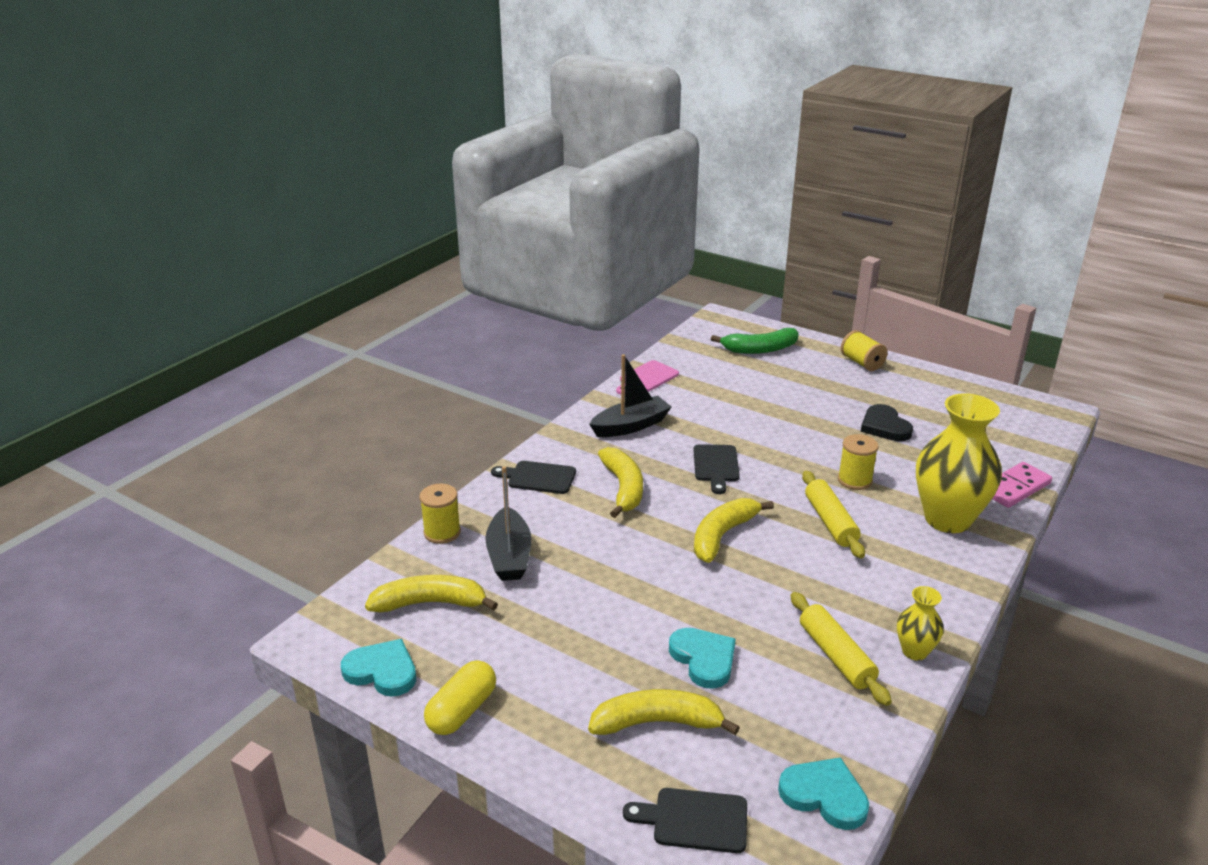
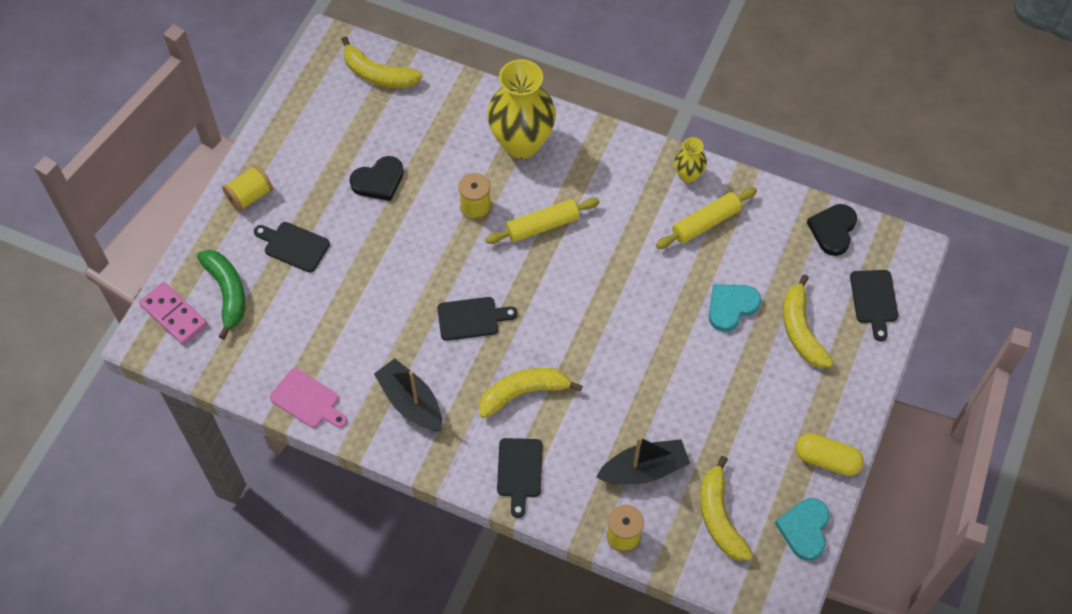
camera: 100 degrees left, 30 degrees up
(723, 536) = (579, 305): yellow banana -> yellow banana (378, 74)
(807, 380) = (294, 246): none -> black cutting board
(824, 795) = (833, 230): turquoise heart -> black heart
(1014, 488) = (465, 92): pink domino -> pink domino (174, 315)

